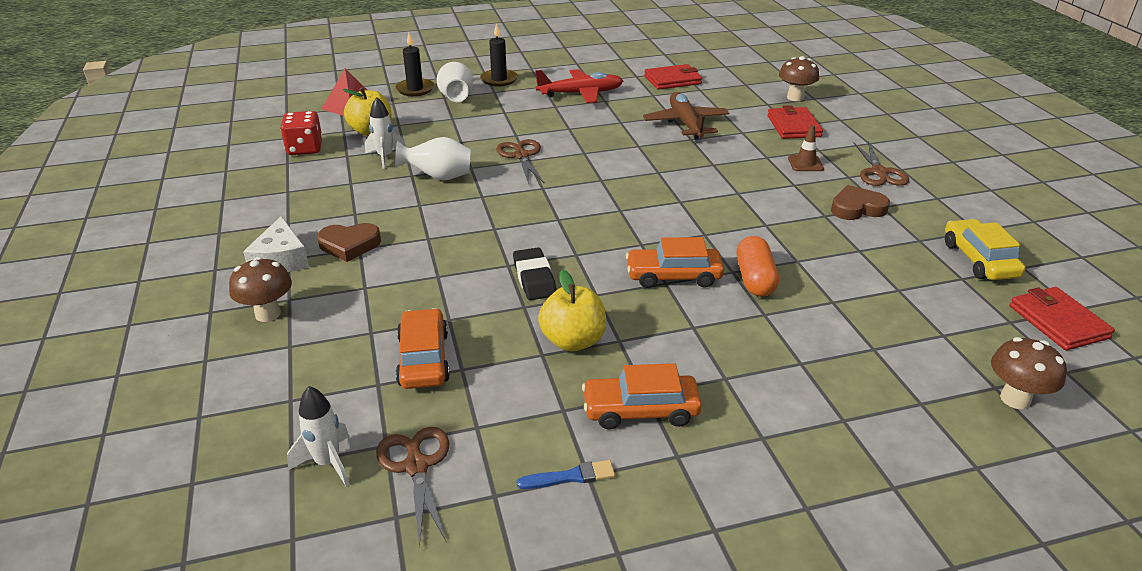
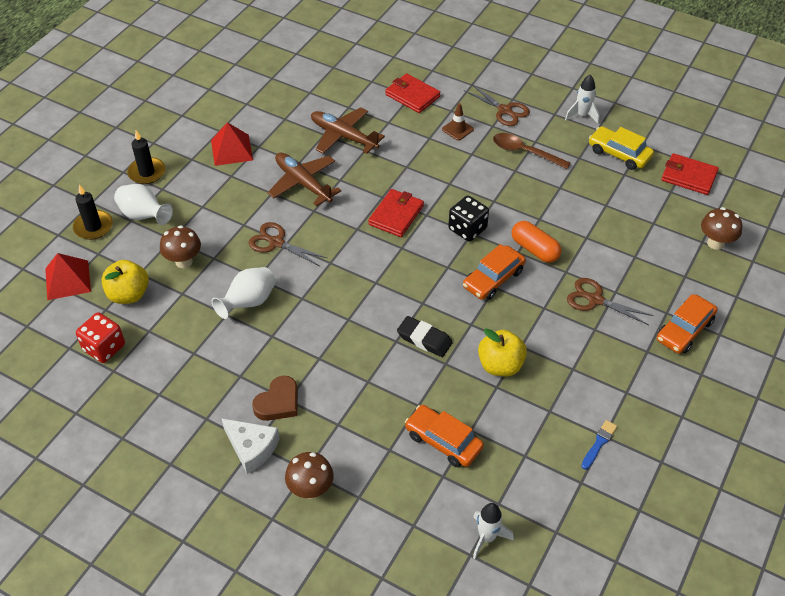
camera: 45 degrees left, 15 degrees up
(385, 157) = (181, 312): white rocket -> white rocket (582, 115)
(416, 465) = (528, 500): brown scissors -> brown scissors (594, 299)
(580, 94) = (231, 150): red plane -> red pyramid
(603, 134) = (303, 183): none -> brown plane
(640, 410) = (582, 380): orange car -> orange car (684, 330)
(672, 80) = (278, 93): red wallet -> red wallet (396, 215)
(705, 229) = (467, 229): none -> black dice
(795, 97) = (381, 63): brown mushroom -> brown mushroom (184, 261)
(857, 208) = (524, 152): brown heart -> brown spoon

